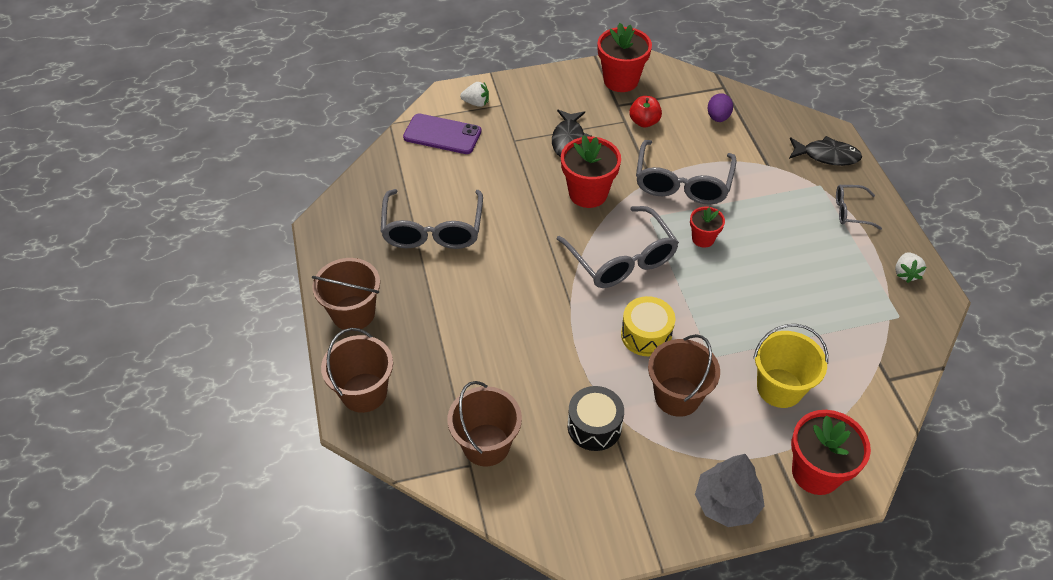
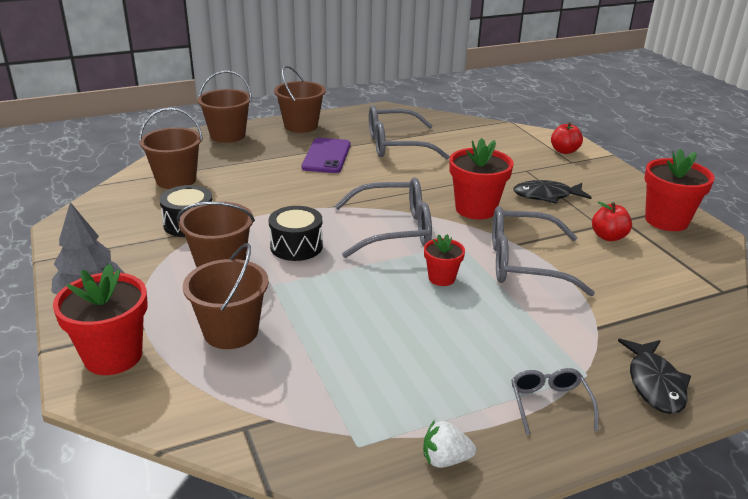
camera: 80 degrees right, 20 degrees down
(442, 134) = (511, 140): purple phone -> purple phone (326, 156)
(476, 103) = (564, 151): white strawberry -> red apple
(621, 258) = (393, 230): grey glasses -> grey glasses turned 150 degrees counterclockwise
(646, 335) = (296, 246): yellow drum -> black drum
(718, 117) = (658, 287): purple egg -> none
(779, 388) = (231, 331): yellow bucket -> brown bucket

